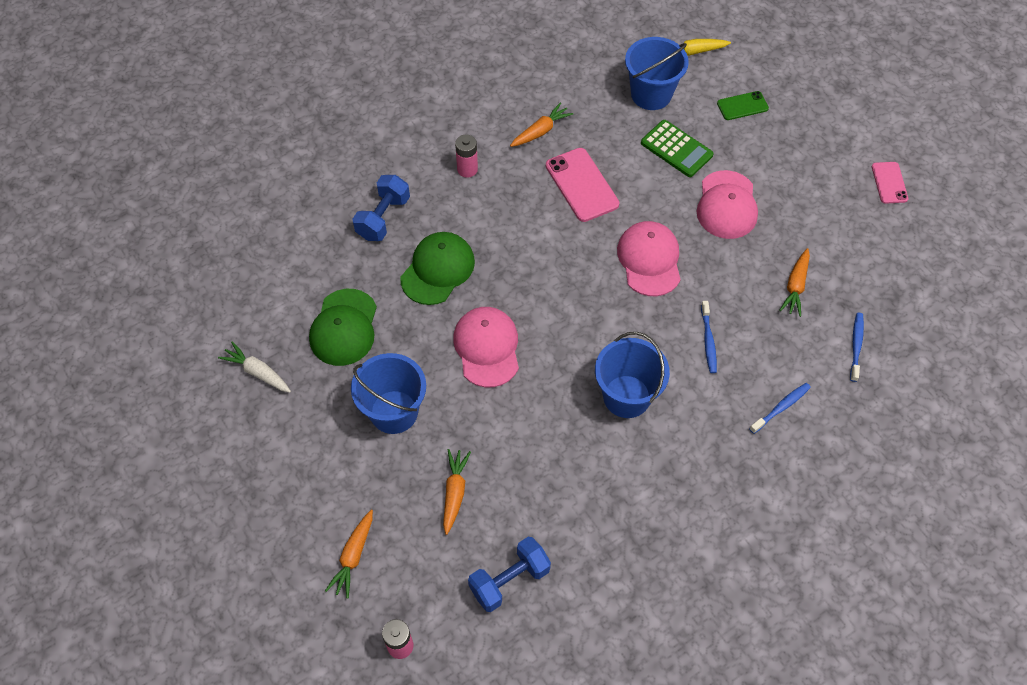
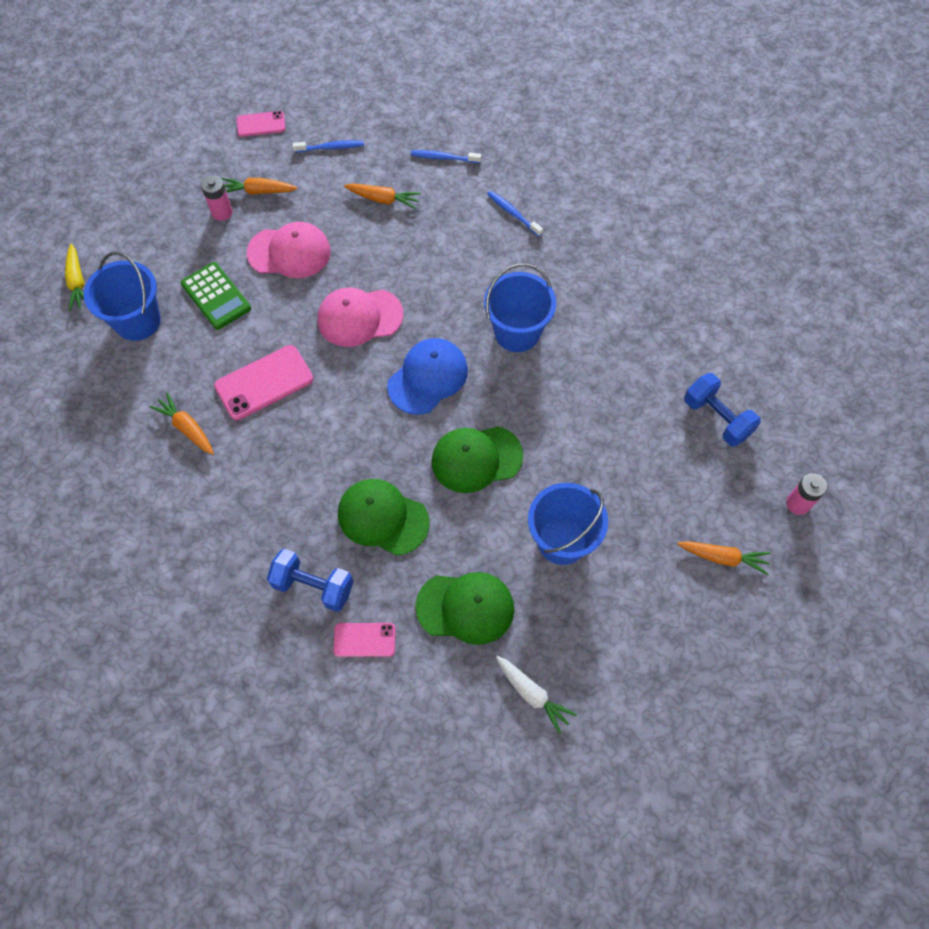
camera: 95 degrees left, 5 degrees up
(257, 372) = (532, 694): white carrot -> white carrot turned 75 degrees counterclockwise
(330, 252) = (364, 639): none -> pink phone
(454, 492) = (640, 473): orange carrot -> orange carrot (258, 191)
(467, 169) = (241, 501): pink battery -> pink battery (222, 212)
(487, 348) = (476, 459): pink cap -> green cap
(578, 313) = (428, 377): none -> blue cap
(676, 149) = (216, 296): green calculator -> green calculator turned 105 degrees clockwise
(708, 341) = (449, 267): blue toothbrush -> blue toothbrush (331, 147)
(742, 106) = (159, 238): green phone -> none

